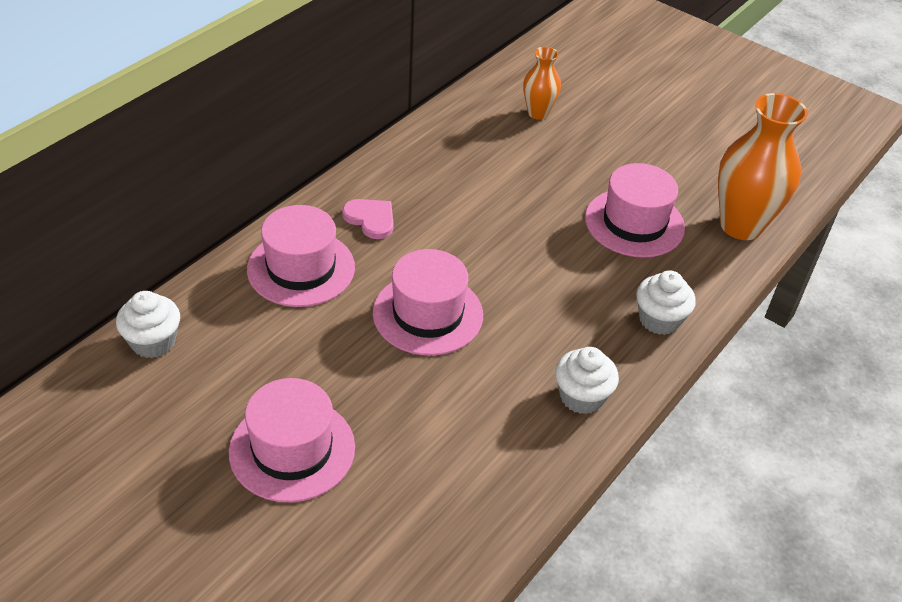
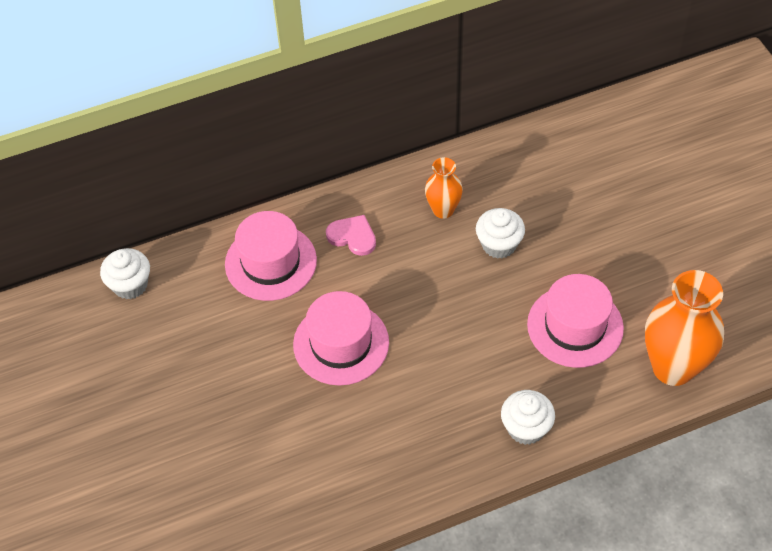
camera: 35 degrees right, 10 degrees up
(292, 449) = (173, 415): pink hat -> none
(370, 219) = (352, 236): pink heart -> pink heart turned 45 degrees counterclockwise
(538, 113) = (570, 178): orange vase -> orange vase (443, 210)
(581, 397) = (411, 468): white cupcake -> white cupcake (499, 244)

